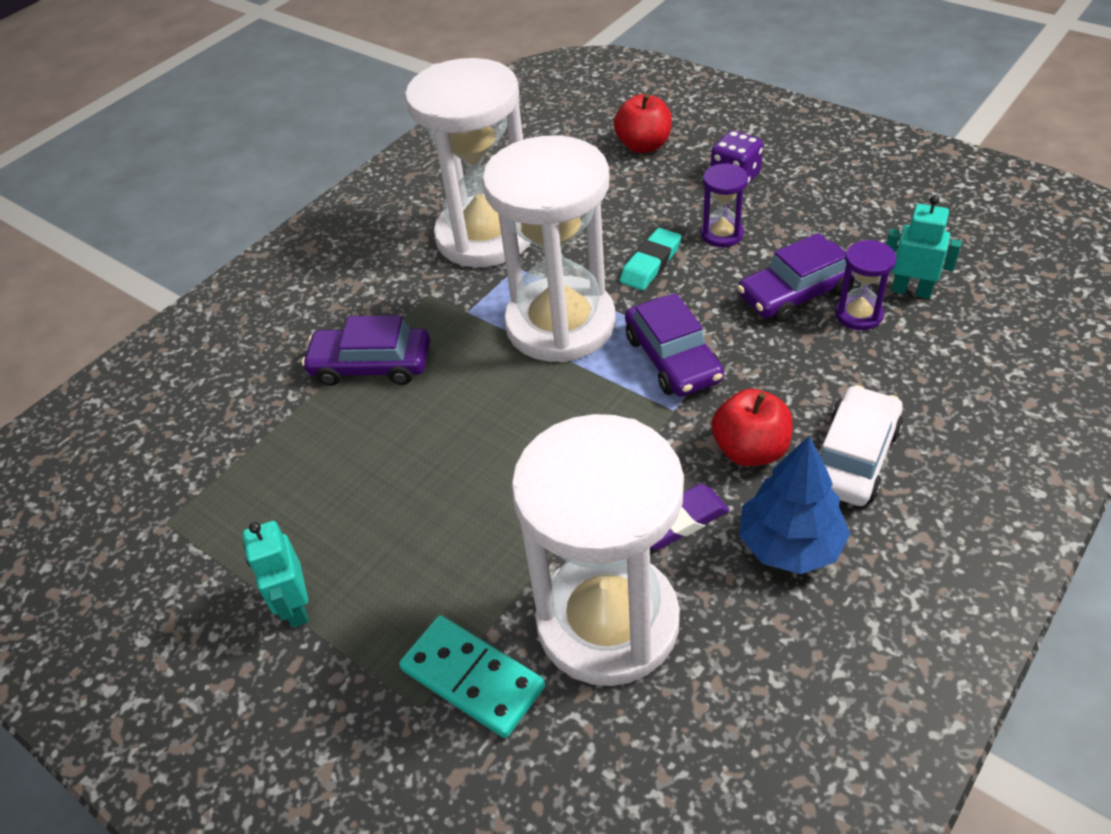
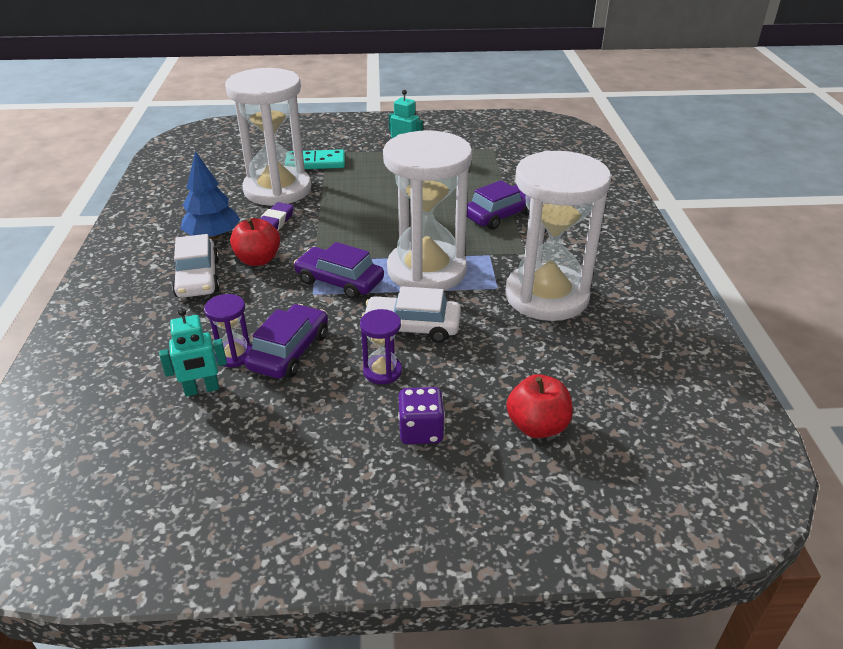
camera: 135 degrees right, 10 degrees down
(650, 264) = (412, 327): turquoise eraser -> white car

